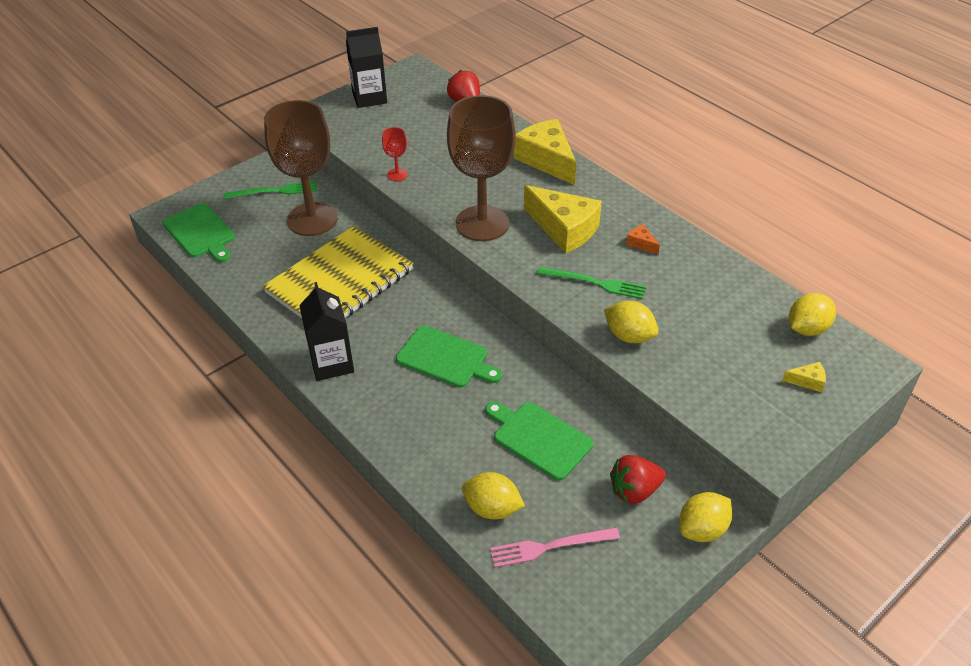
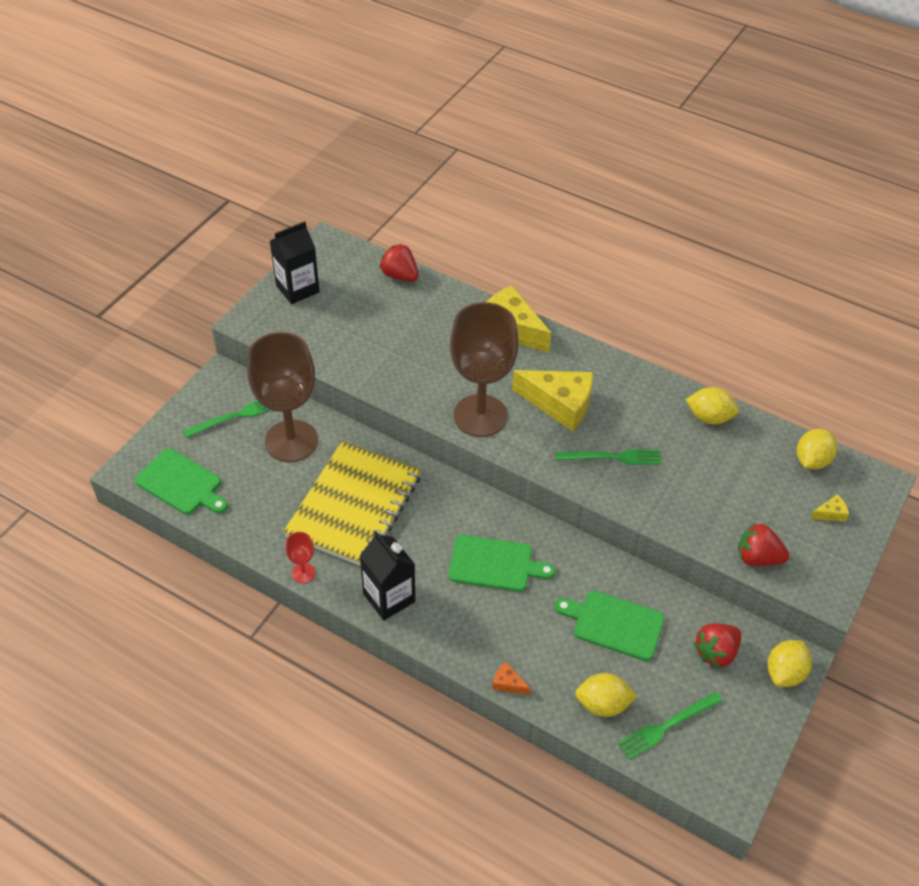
camera: 20 degrees left, 5 degrees up
(397, 175) = (371, 377): red goblet -> red goblet (303, 573)
(550, 547) = (667, 726): pink fork -> green fork
(629, 336) = (665, 506): yellow lemon -> yellow lemon (709, 417)
(641, 244) = (636, 404): orange cheese -> orange cheese (508, 683)
(707, 403) = (757, 557): none -> red strawberry

